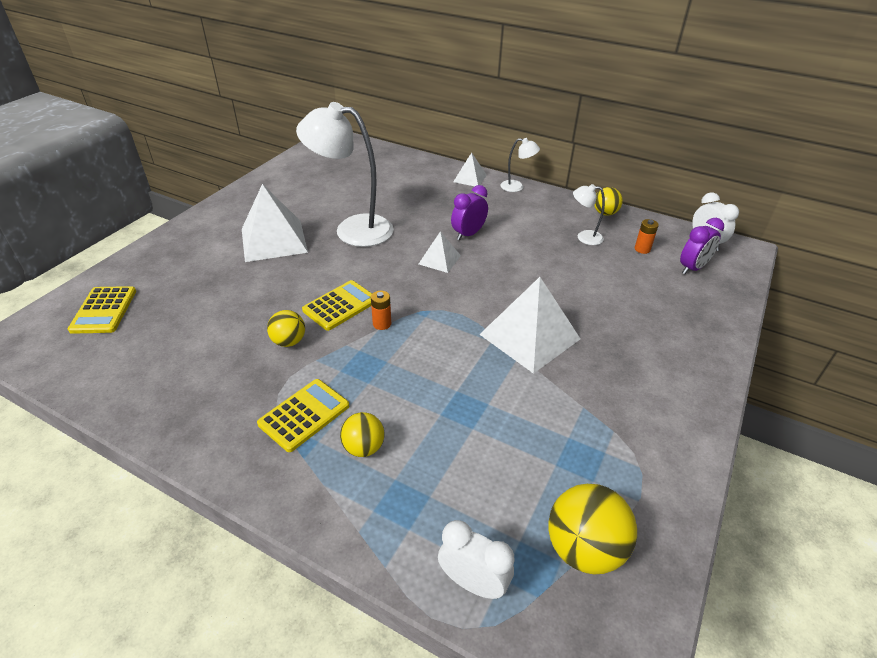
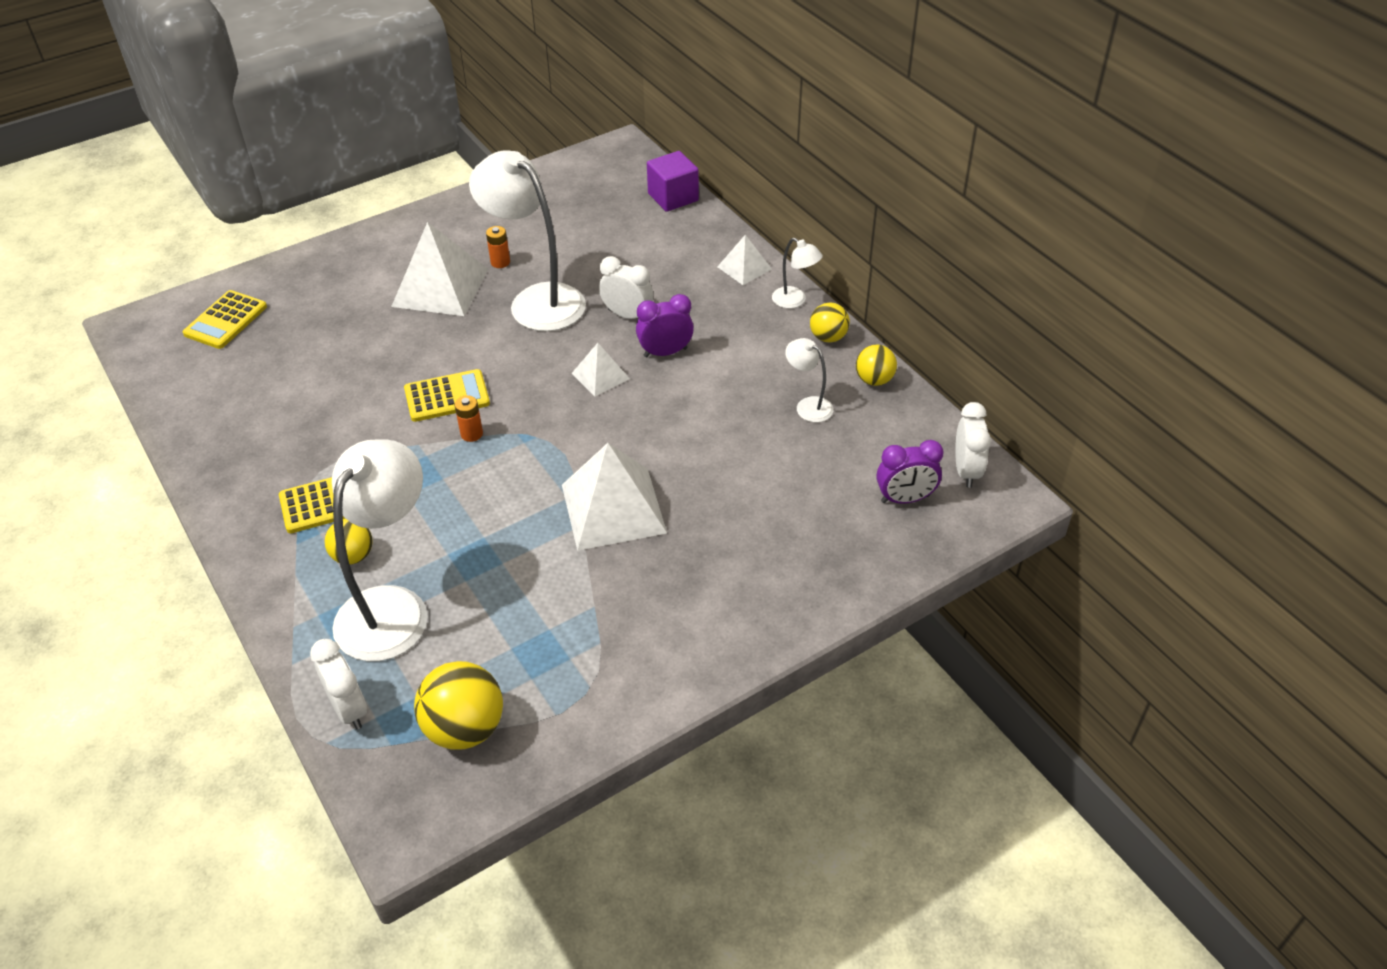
camera: 30 degrees right, 5 degrees up
(289, 341) = (367, 419): yellow ball -> yellow ball (828, 337)
(389, 154) = (673, 197): none -> purple cube
(423, 221) = (627, 315): none -> white clock
(432, 475) = (392, 607): none -> white lamp
(642, 249) = (867, 449): orange battery -> orange battery (500, 262)

